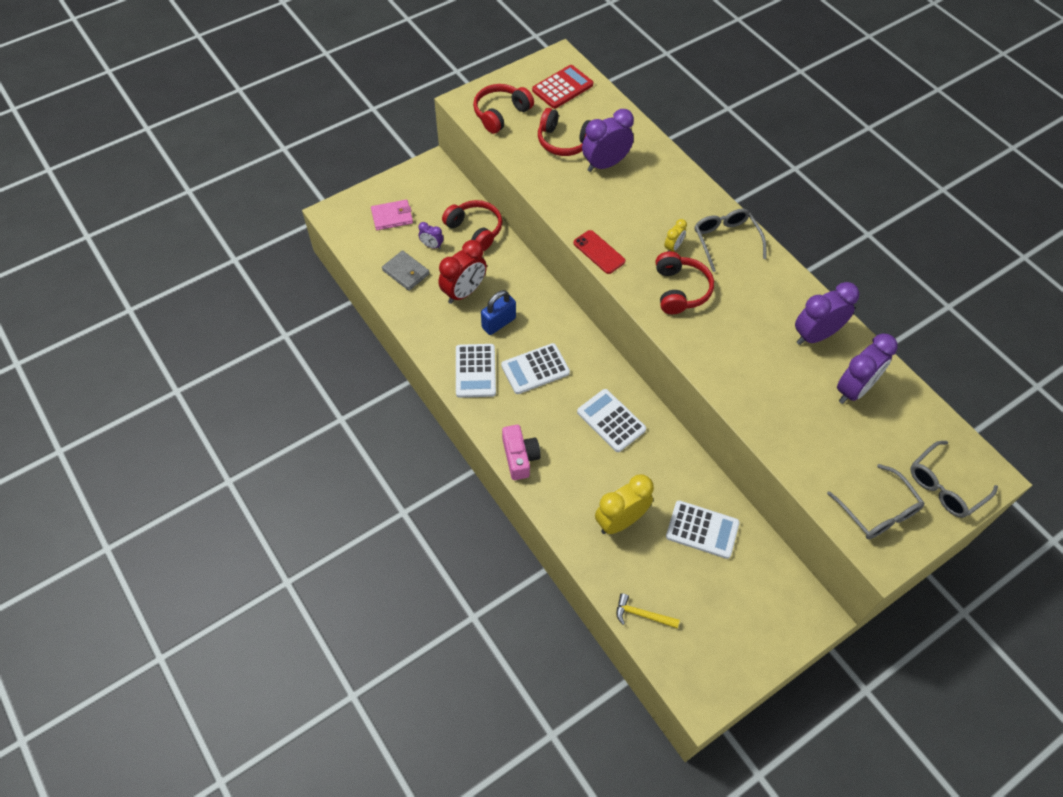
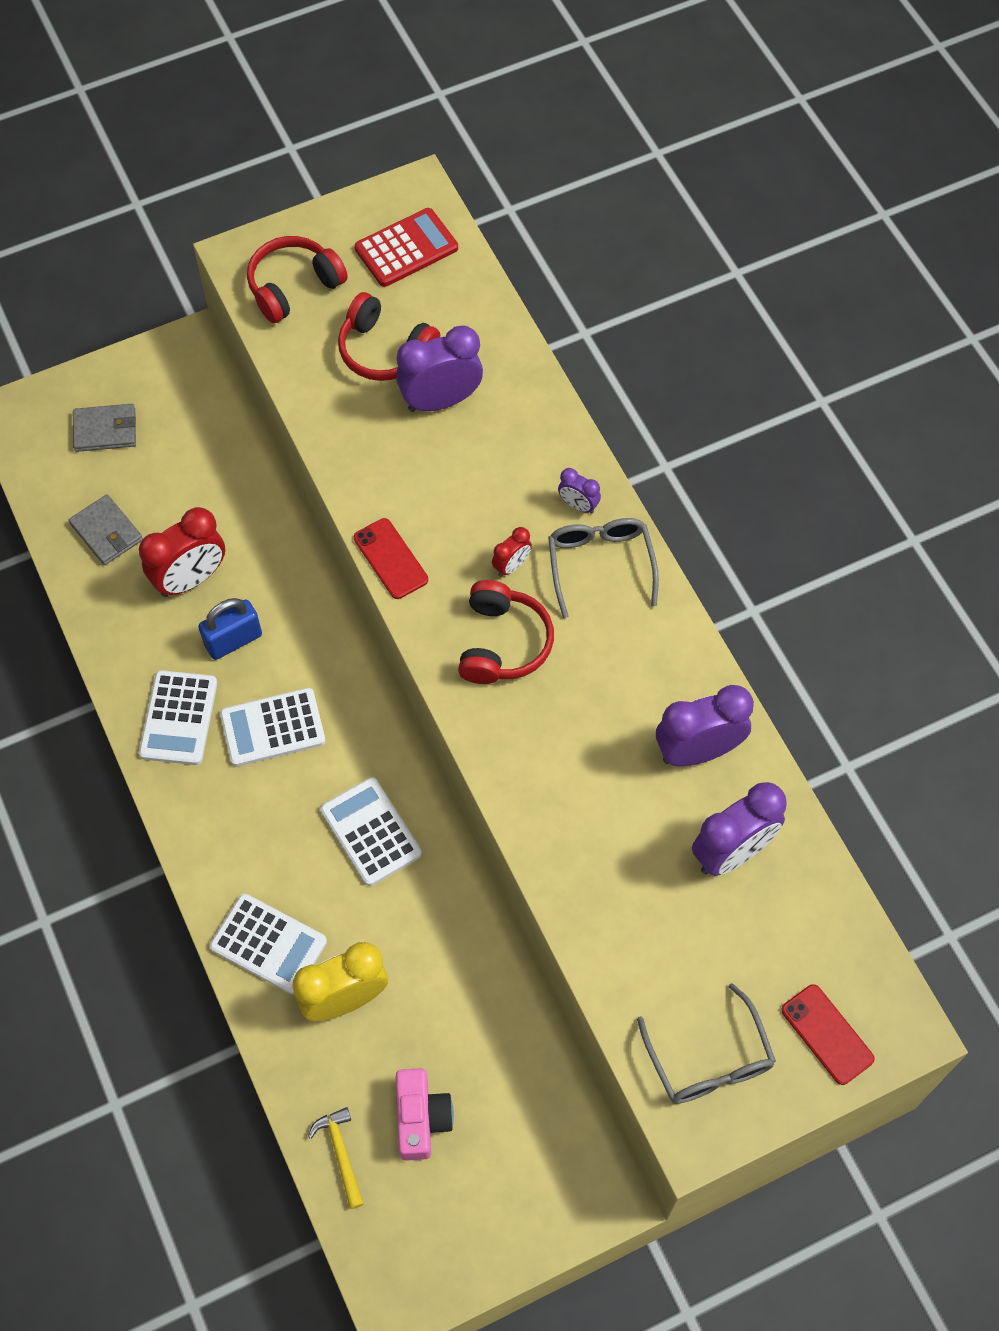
camera: 10 degrees right, 5 degrees up
(392, 217) = (105, 430): pink wallet -> grey wallet
(432, 246) = (157, 490): purple clock -> purple clock (578, 505)
(475, 230) = (232, 471): red headphones -> none
(520, 457) = (215, 872): pink camera -> pink camera (421, 1118)
(642, 615) = (340, 1154): yellow hammer -> yellow hammer turned 45 degrees clockwise
(673, 247) = (511, 566): yellow clock -> red clock
(702, 530) = (467, 1032): white calculator -> white calculator (268, 944)
(945, 486) = (827, 1034): grey glasses -> red phone

